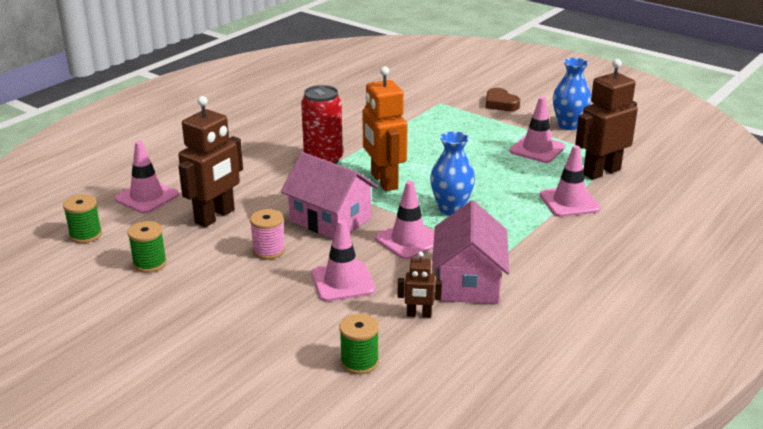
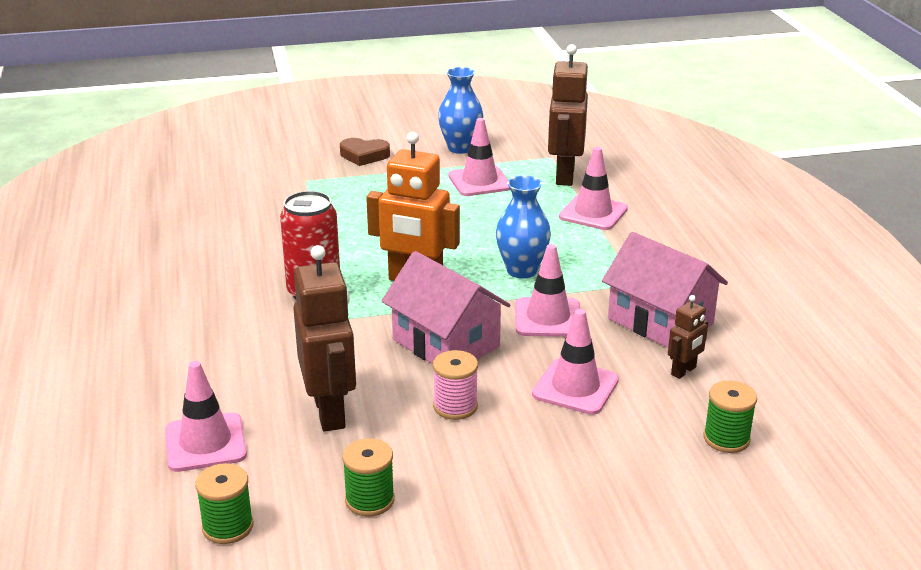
camera: 50 degrees left, 0 degrees up
(330, 220) = (446, 343): pink house -> pink house turned 60 degrees clockwise

